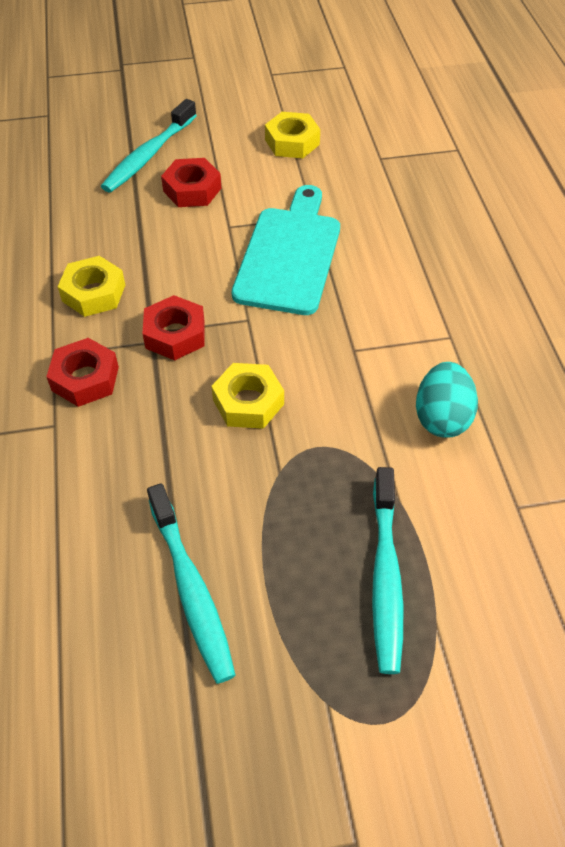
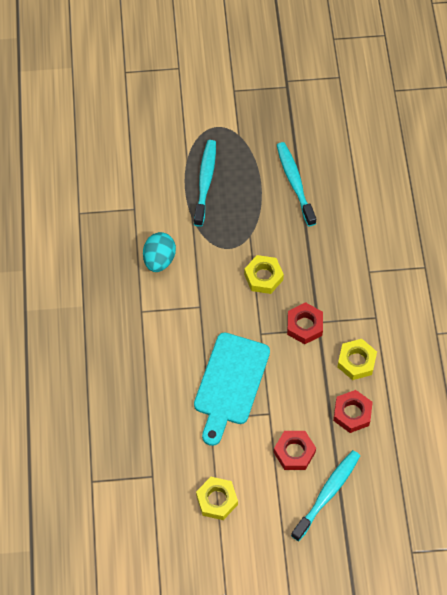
camera: 175 degrees left, 10 degrees up
(85, 378) = (355, 299): red nut -> red nut (352, 413)

